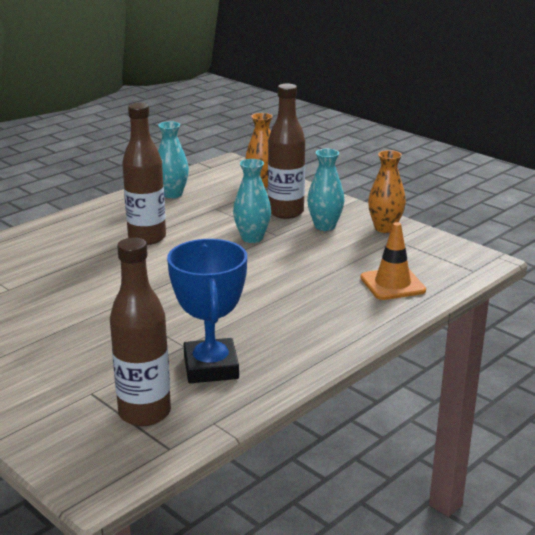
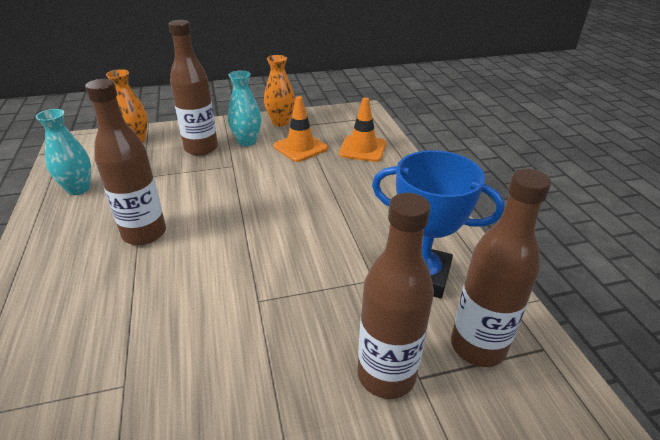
camera: 60 degrees left, 10 degrees up
(82, 378) = (386, 375): none -> brown bottle
(252, 238) = (223, 178): turquoise vase -> none
(349, 253) = (300, 147): none -> orange traffic cone

